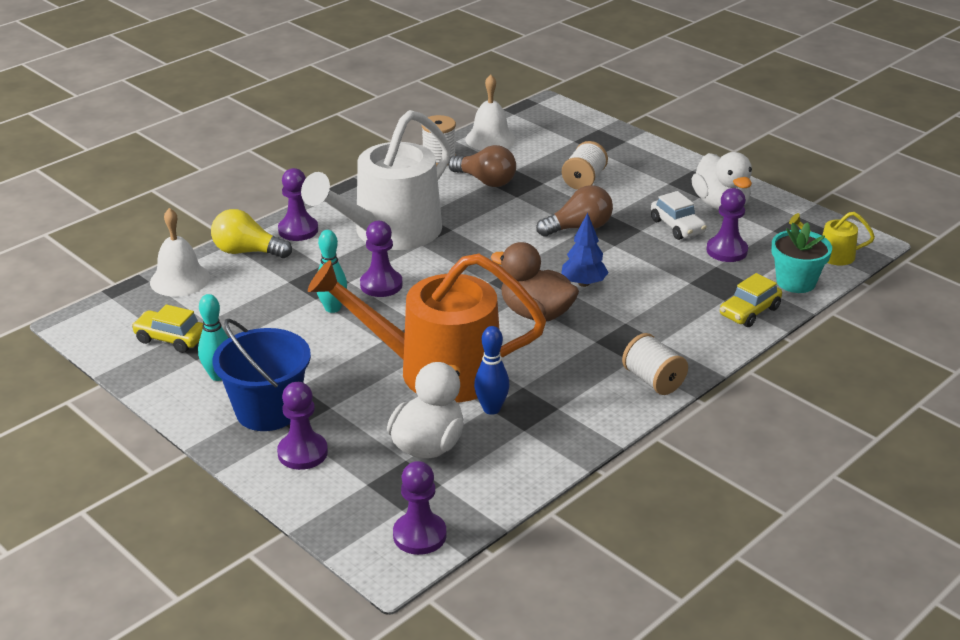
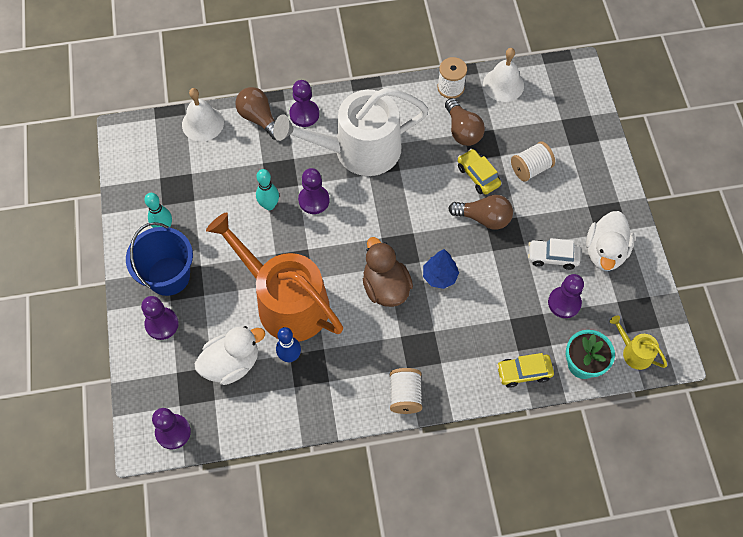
camera: 35 degrees right, 30 degrees up
(171, 339) = (161, 177): yellow car -> yellow car (478, 176)
(247, 252) = (259, 118): yellow light bulb -> brown light bulb
(677, 226) = (552, 257): white car -> white car turned 90 degrees clockwise

